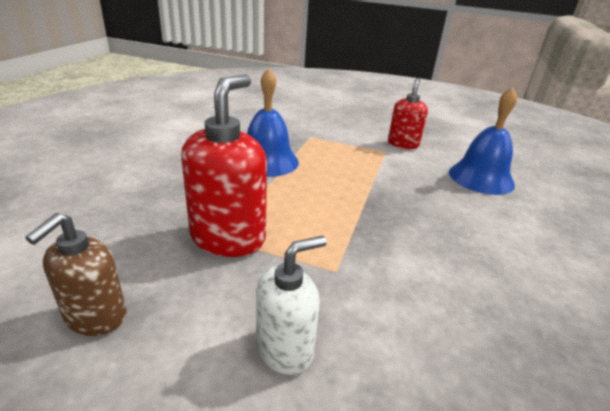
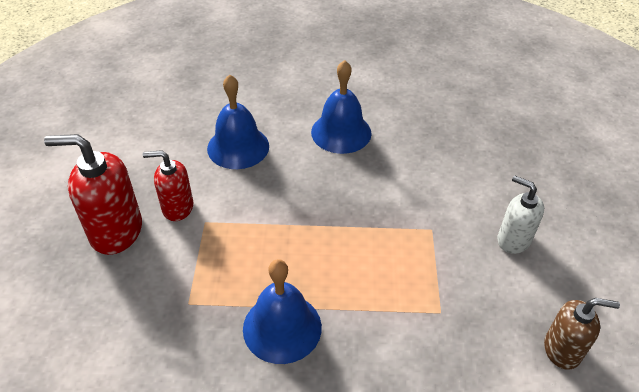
camera: 105 degrees left, 15 degrees up
(228, 237) = (437, 308): red soap dispenser -> red soap dispenser (116, 231)
(520, 245) = (341, 132): none -> blue bell

